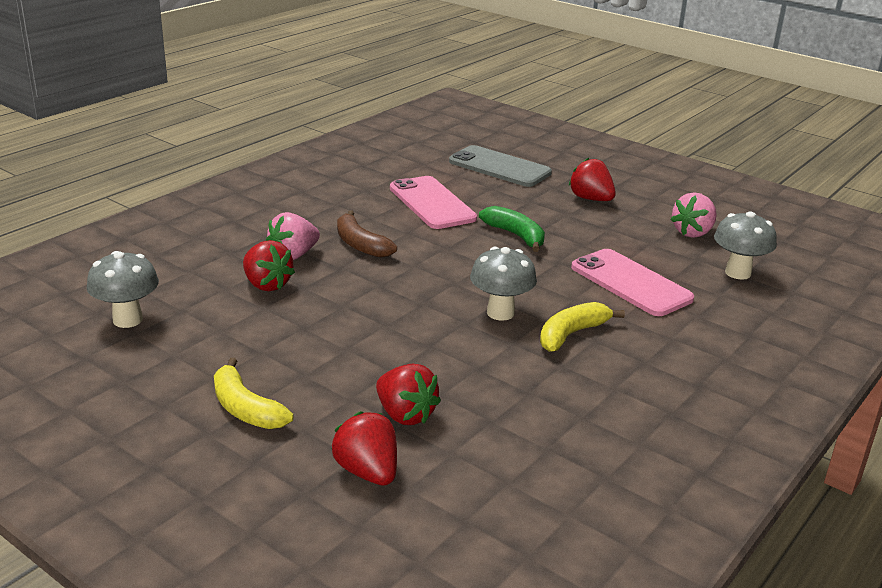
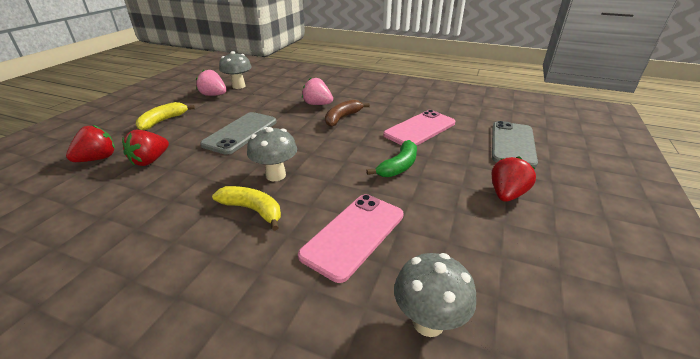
camera: 75 degrees right, 5 degrees up
(266, 285) = (282, 104): red strawberry -> none
(356, 330) = (241, 133): none -> grey phone
(693, 232) = (502, 273): pink strawberry -> pink strawberry (214, 95)

